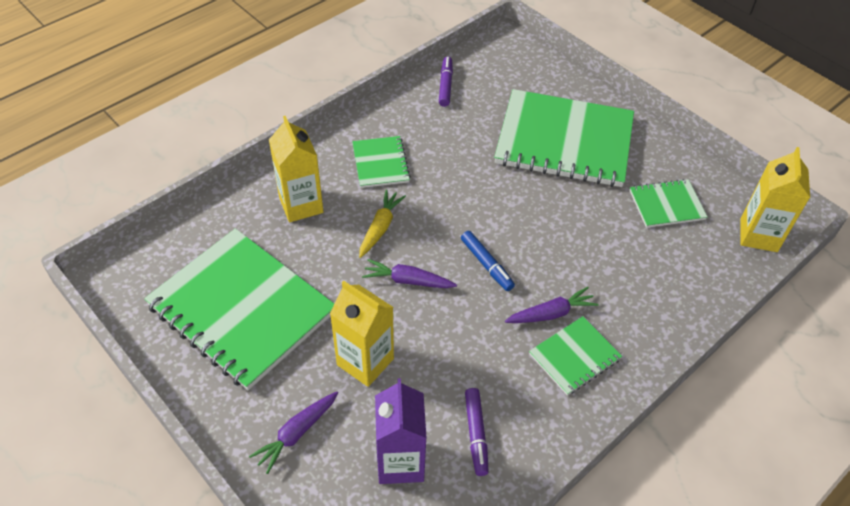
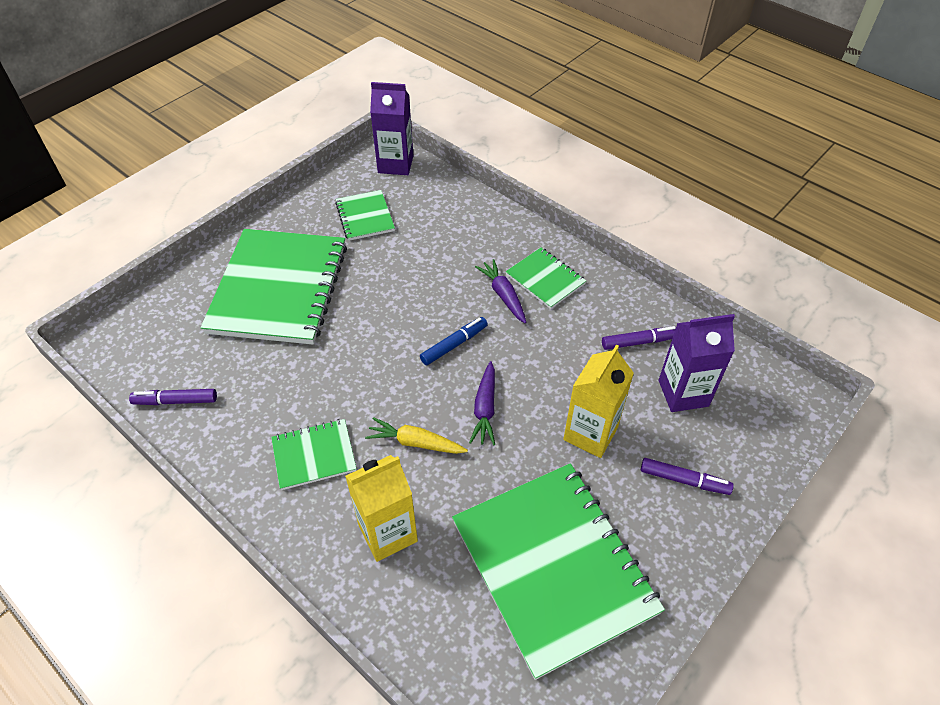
camera: 95 degrees left, 0 degrees up
(242, 309) = (553, 566): green notebook -> green notebook turned 60 degrees counterclockwise
(297, 433) = (684, 480): purple carrot -> purple marker
(758, 235) = (395, 164): yellow carton -> purple carton

